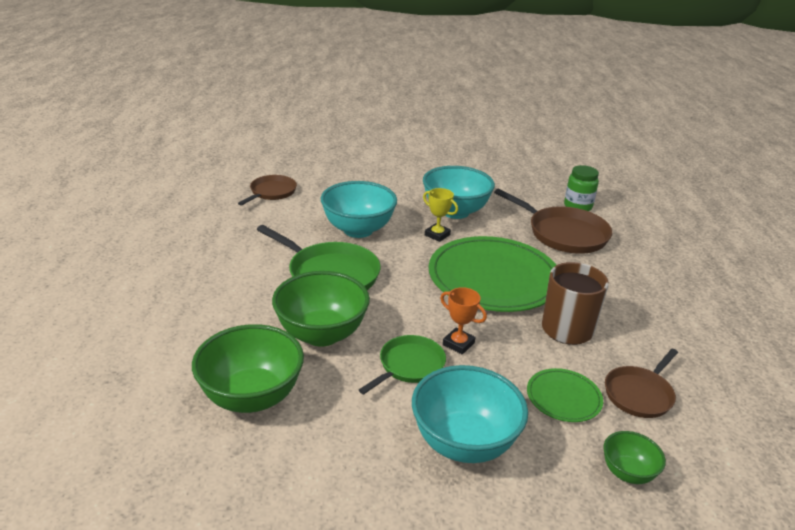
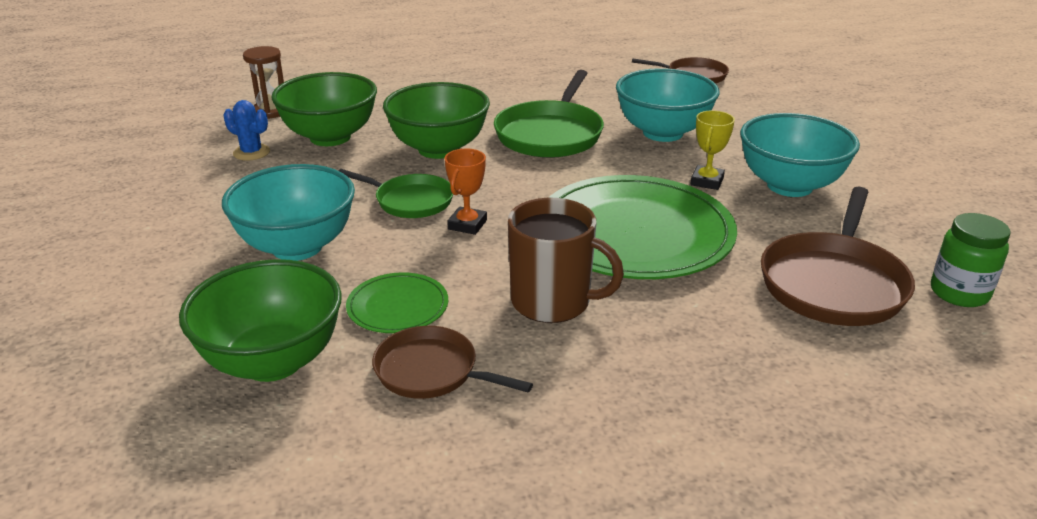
camera: 75 degrees right, 0 degrees up
(148, 436) = (271, 111): none -> brown hourglass
(251, 461) = (251, 152): none -> blue cactus
(627, 473) = (273, 361): green bowl -> green bowl, size x1.95

